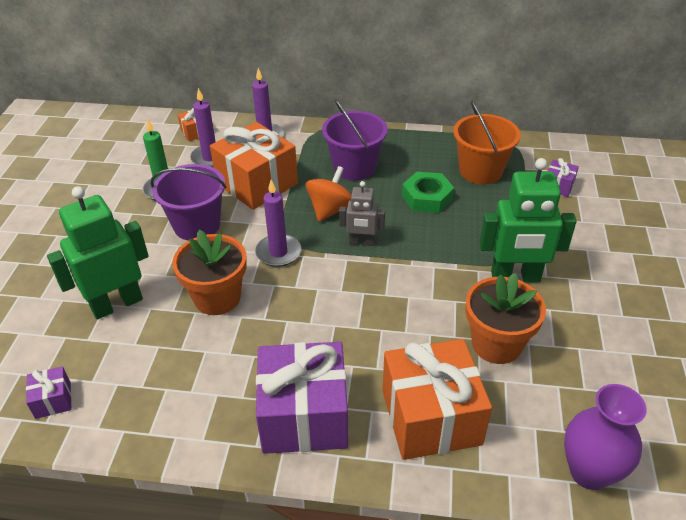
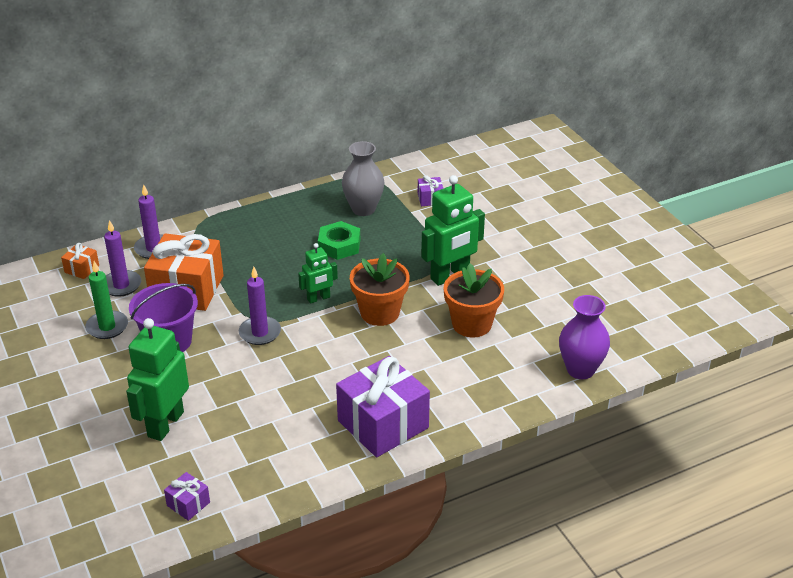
camera: 35 degrees left, 5 degrees down
(217, 298) = (243, 384): orange flower pot -> orange flower pot (380, 313)
(330, 210) = (271, 285): orange spinning top -> none
(354, 167) = (259, 244): purple bucket -> none
(362, 242) = (318, 298): grey robot -> green robot
(431, 417) = (465, 385): orange gift -> none
(480, 171) = (363, 209): orange bucket -> grey vase

